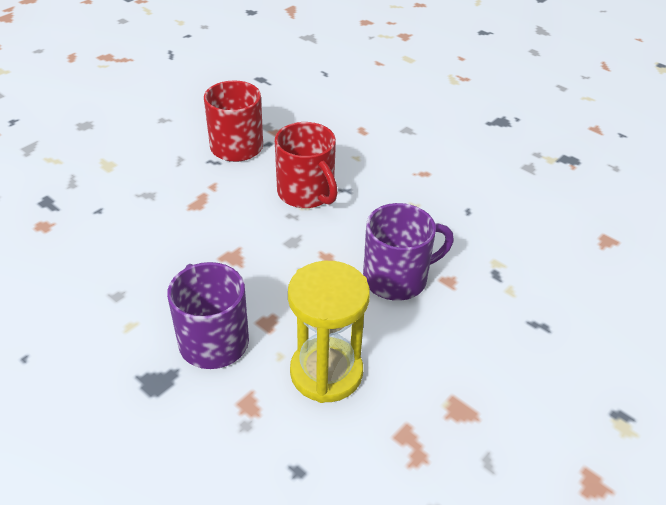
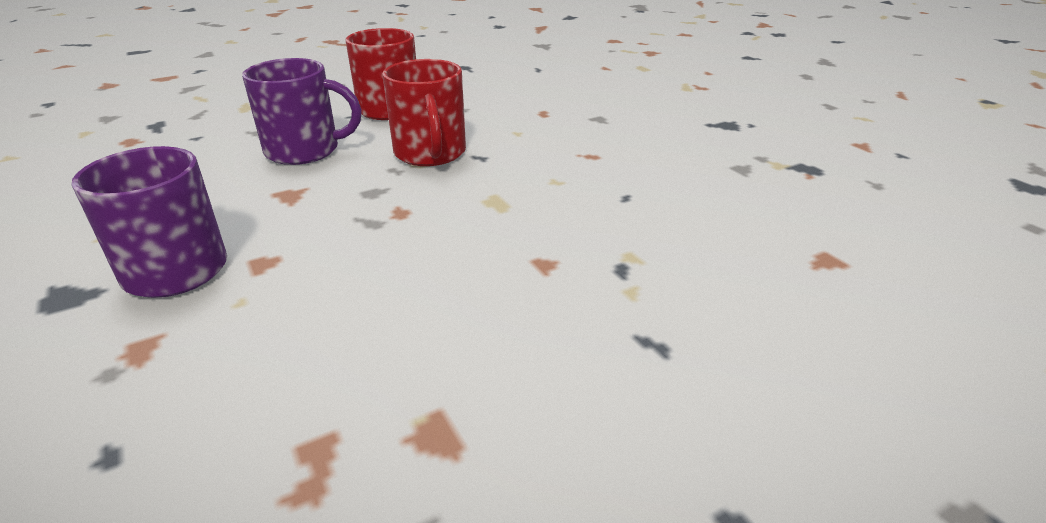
camera: 20 degrees right, 10 degrees down
(326, 372) = (279, 334): yellow hourglass -> none
(397, 278) = (473, 248): purple mug -> purple mug (305, 151)

